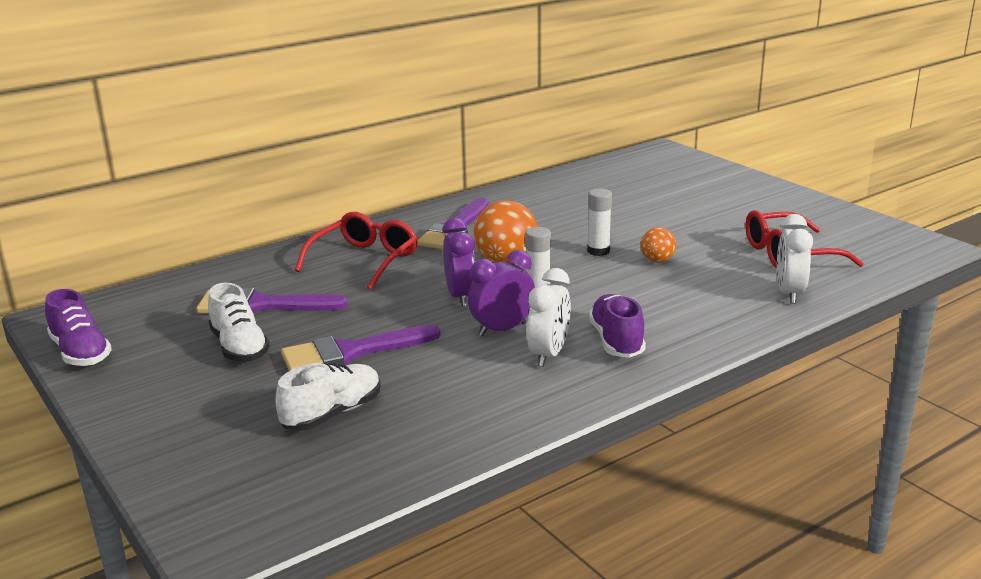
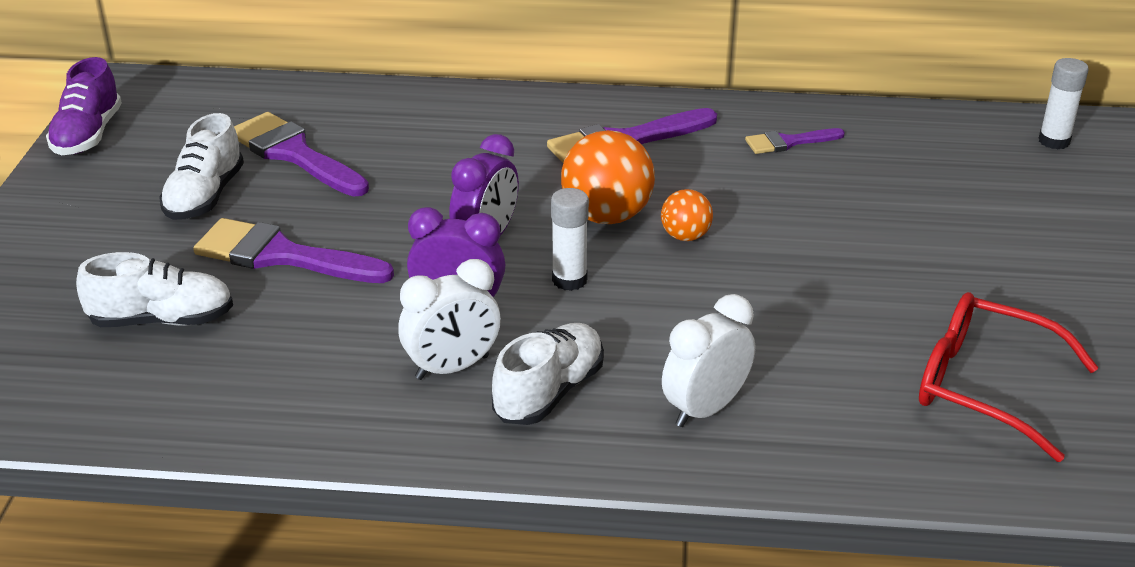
camera: 40 degrees right, 10 degrees up
(364, 261) = (466, 142): red glasses -> none
(539, 200) = (788, 142): none -> purple brush
(598, 251) = (737, 254): white glue stick -> white glue stick (1054, 141)
(616, 341) = (549, 392): purple shoe -> white shoe
(657, 261) = (786, 304): orange ball -> orange ball (685, 236)
(789, 293) = (876, 446): white clock -> white clock (705, 409)

